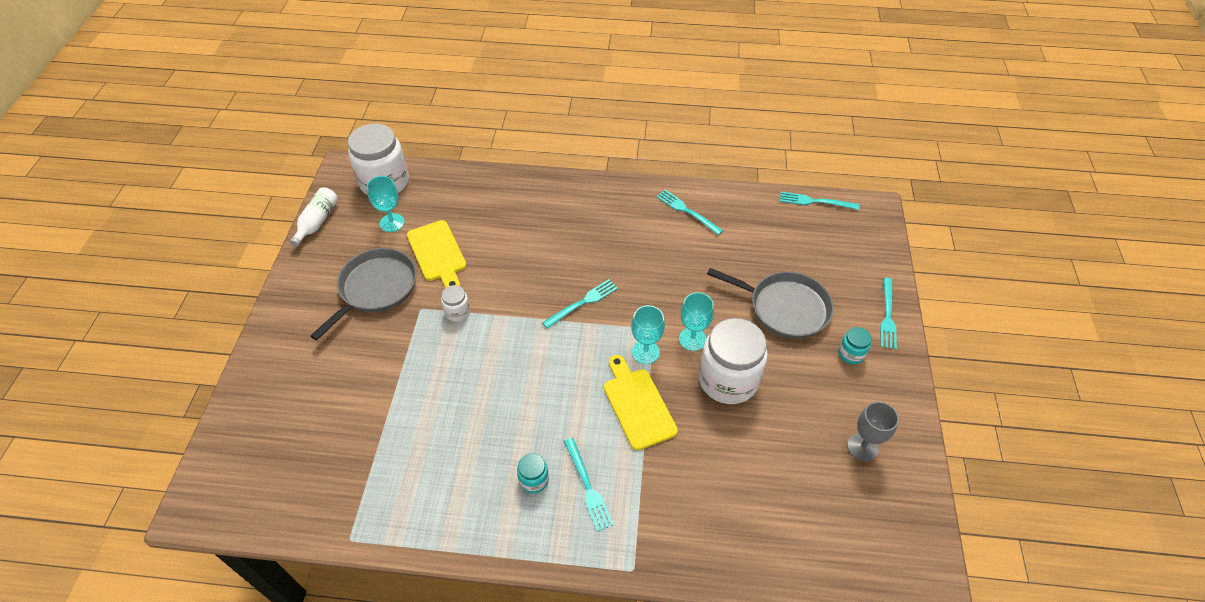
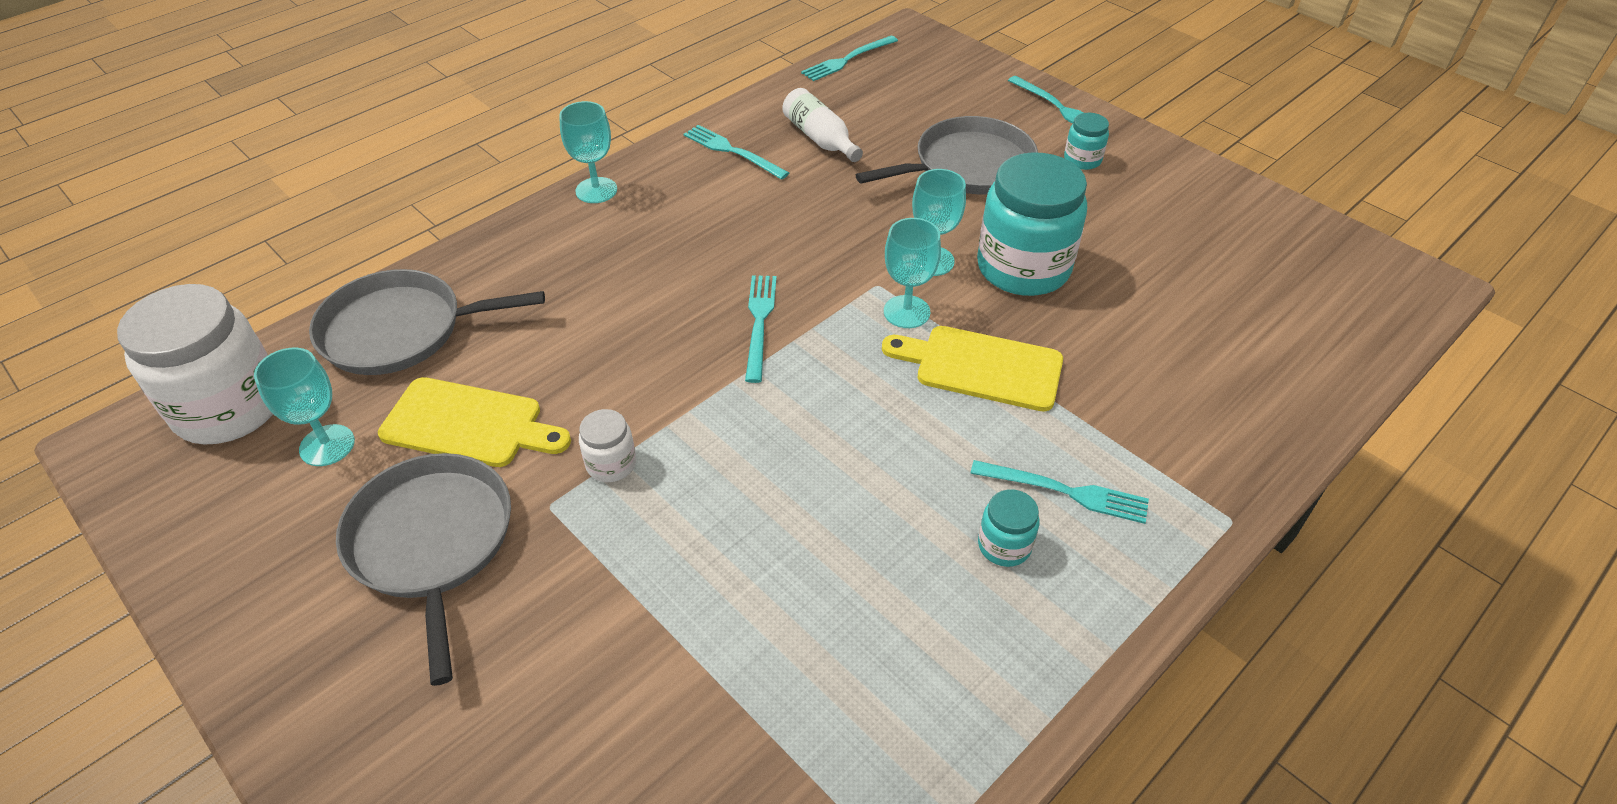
camera: 50 degrees left, 5 degrees down
(317, 222) = (172, 547): white bottle -> white bottle (820, 139)
(464, 194) = (400, 330): none -> grey pan
(606, 186) = (596, 190): none -> turquoise goblet
(687, 211) = (733, 151): turquoise fork -> turquoise fork turned 45 degrees clockwise
(728, 380) = (1023, 268): white jar -> turquoise jar
(862, 447) = (1212, 225): grey goblet -> none

